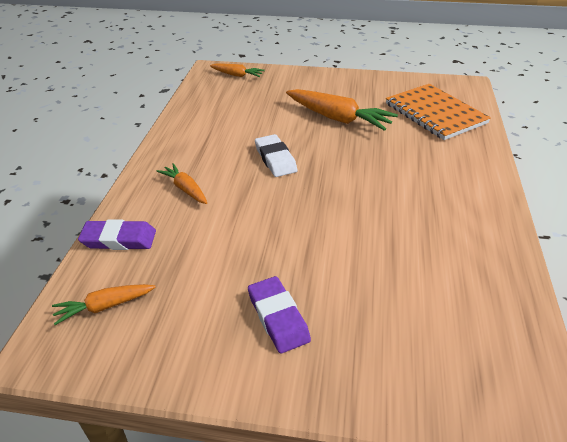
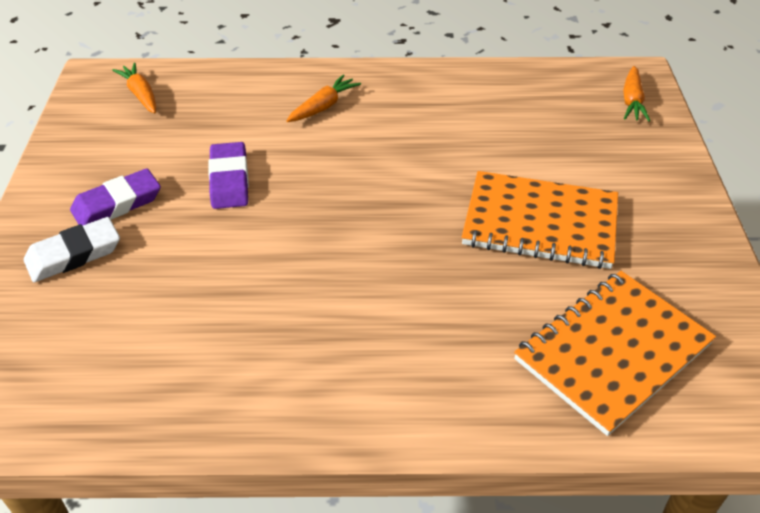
camera: 80 degrees right, 5 degrees up
(119, 239) = (233, 81): purple eraser -> purple eraser (229, 180)
(275, 159) = (404, 169): white eraser -> white eraser (74, 254)
(338, 118) = (540, 222): orange carrot -> orange notebook

